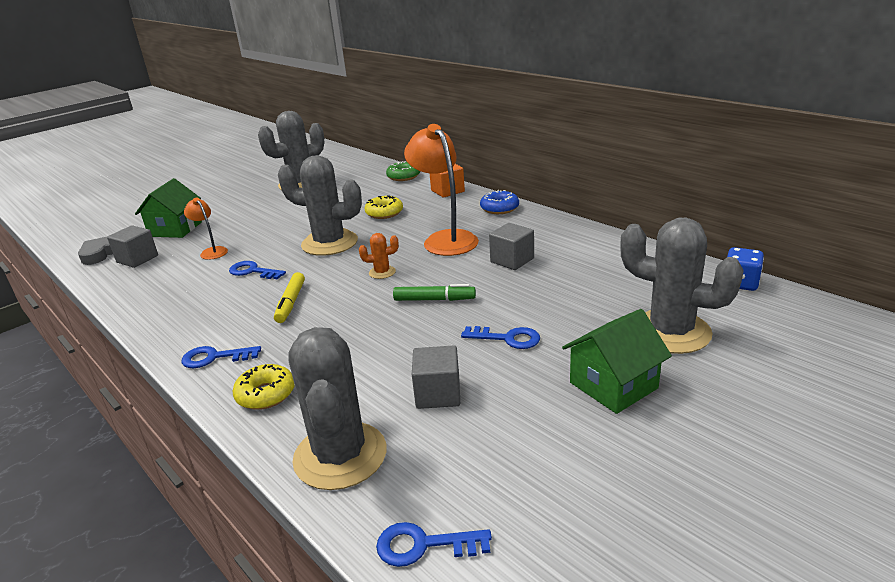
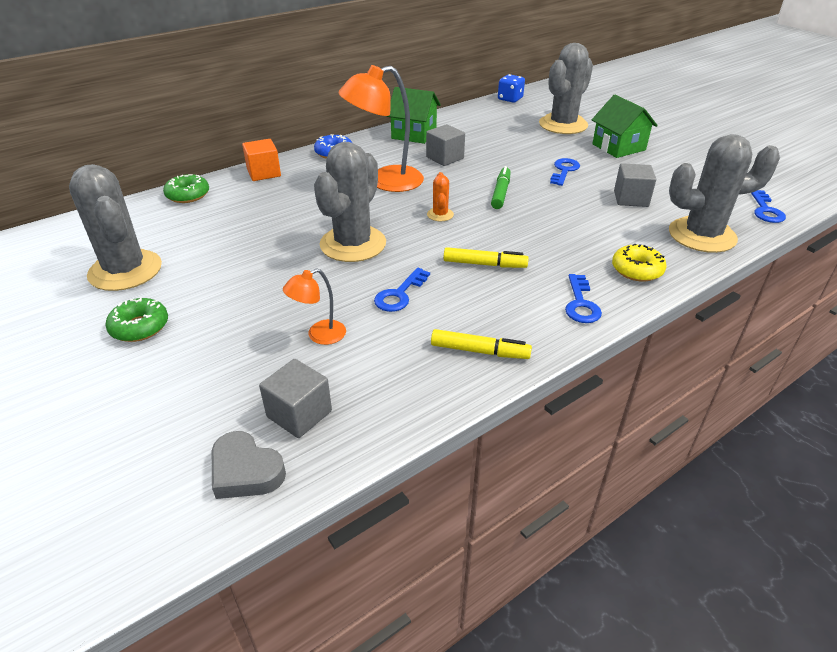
camera: 85 degrees left, 10 degrees up
(168, 311) = (479, 351): none -> yellow marker
(175, 229) = (202, 387): green house -> green house (414, 134)
(239, 202) = (140, 327): none -> green donut
(384, 213) = (293, 210): yellow donut -> none

